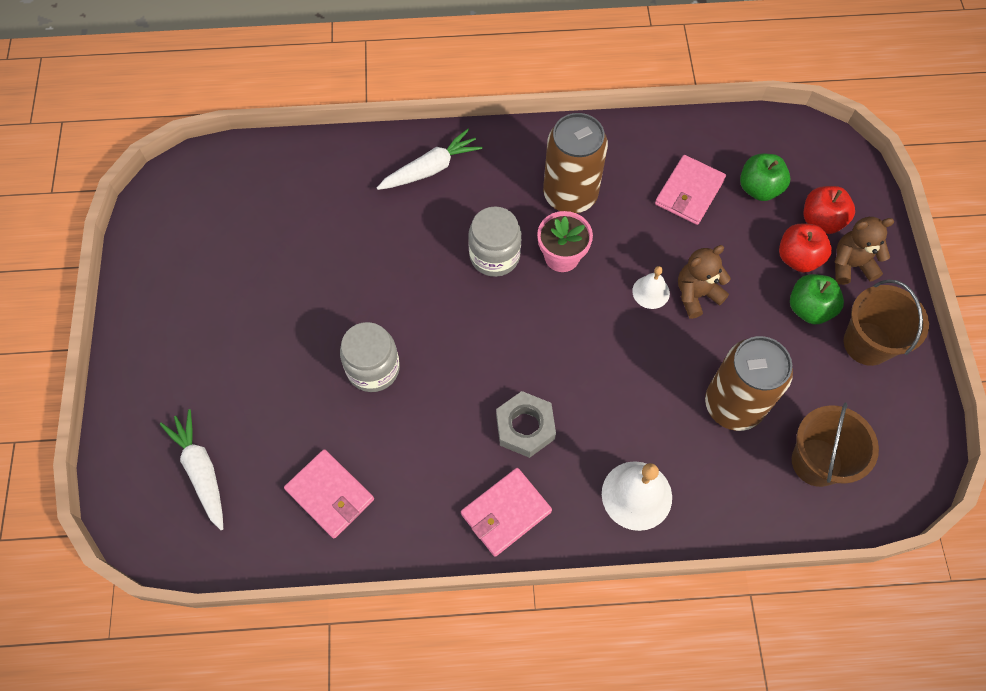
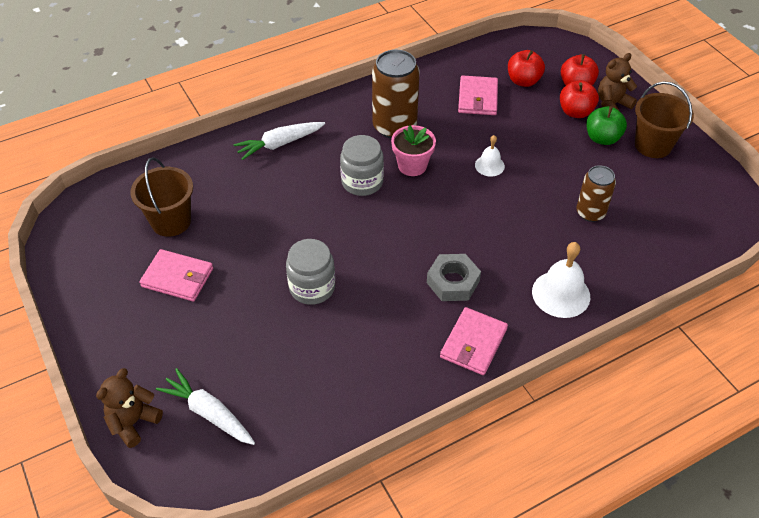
camera: 25 degrees left, 15 degrees down
(330, 494) = (328, 386): pink wallet -> pink wallet (178, 277)
(430, 169) = (280, 144): white carrot -> white carrot turned 150 degrees counterclockwise
(696, 294) = (522, 156): brown teddy bear -> brown teddy bear (133, 422)
(733, 405) = (590, 213): brown can -> brown can, size x0.62
(759, 188) = (523, 81): green apple -> red apple
(816, 462) = (668, 226): brown bucket -> brown bucket (171, 221)

